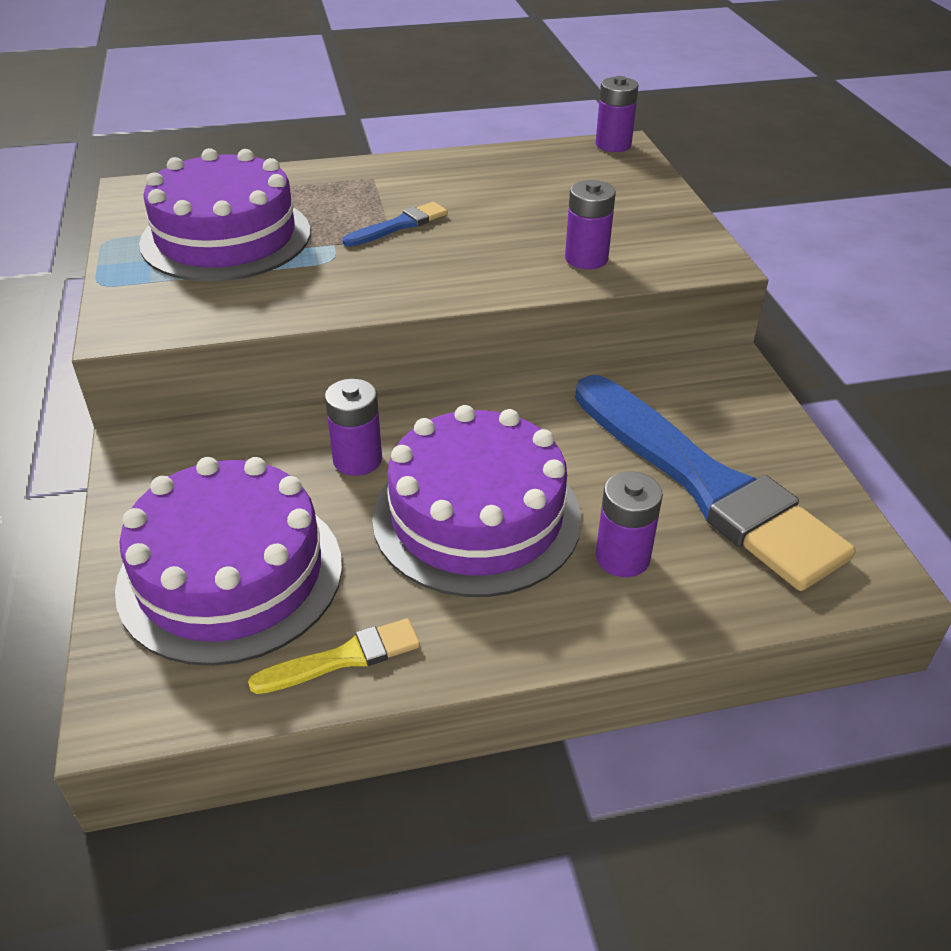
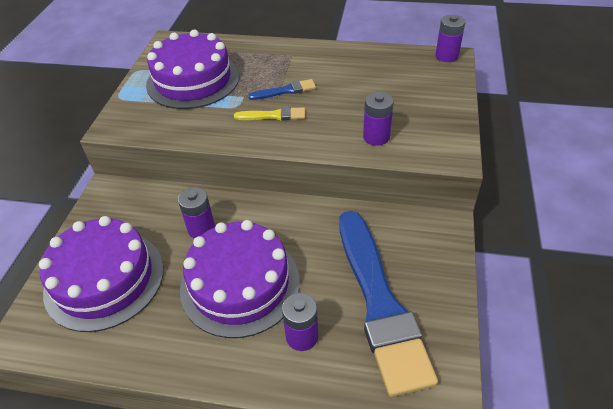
camera: 25 degrees right, 5 degrees up
(343, 658) = (126, 347): yellow brush -> yellow brush (273, 115)

